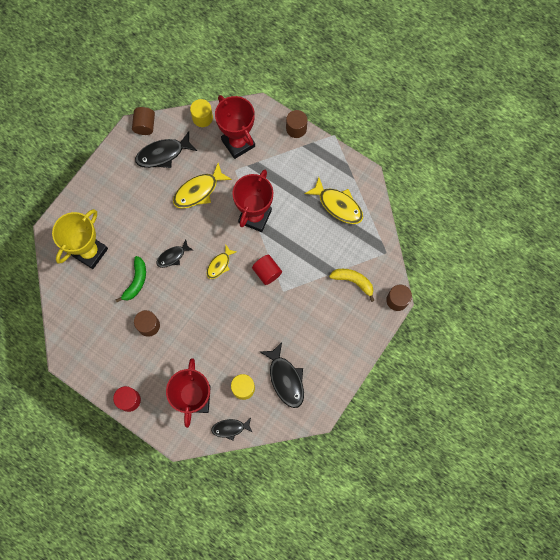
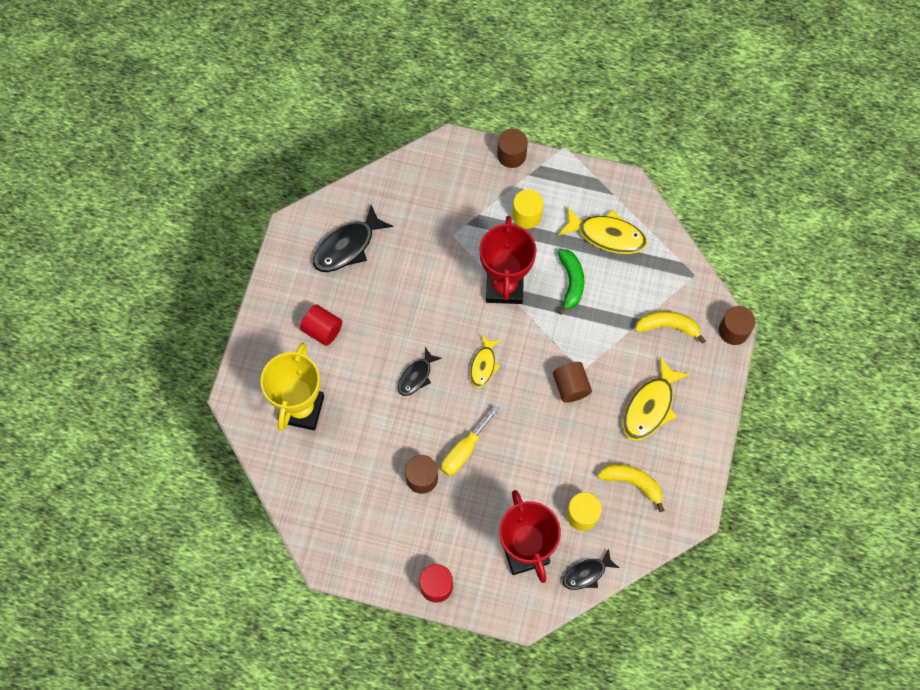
camera: 20 degrees left, 5 degrees down
(136, 281) = (380, 426): green banana -> green banana (571, 282)
(145, 125) = (307, 217): brown cylinder -> brown cylinder (570, 387)
(183, 317) = (464, 450): none -> yellow screwdriver
(198, 191) = (415, 279): yellow fish -> yellow fish (650, 407)
(202, 118) = (381, 182): yellow cylinder -> yellow cylinder (526, 215)
(238, 143) = (442, 199): red trophy -> none
(267, 272) = (550, 353): red cylinder -> red cylinder (322, 330)
(285, 379) = (632, 483): black fish -> yellow banana

